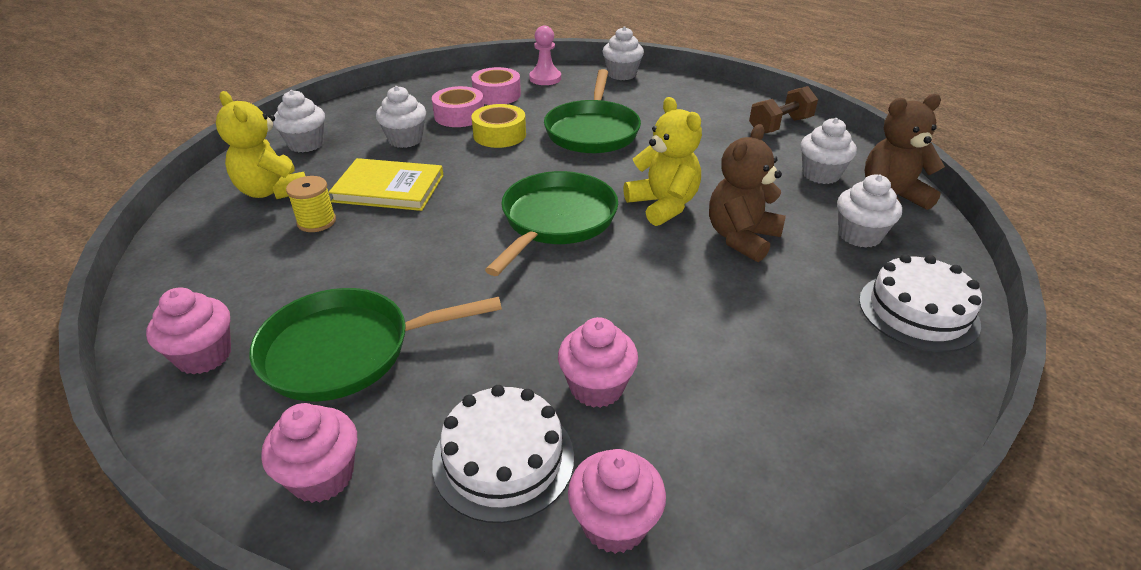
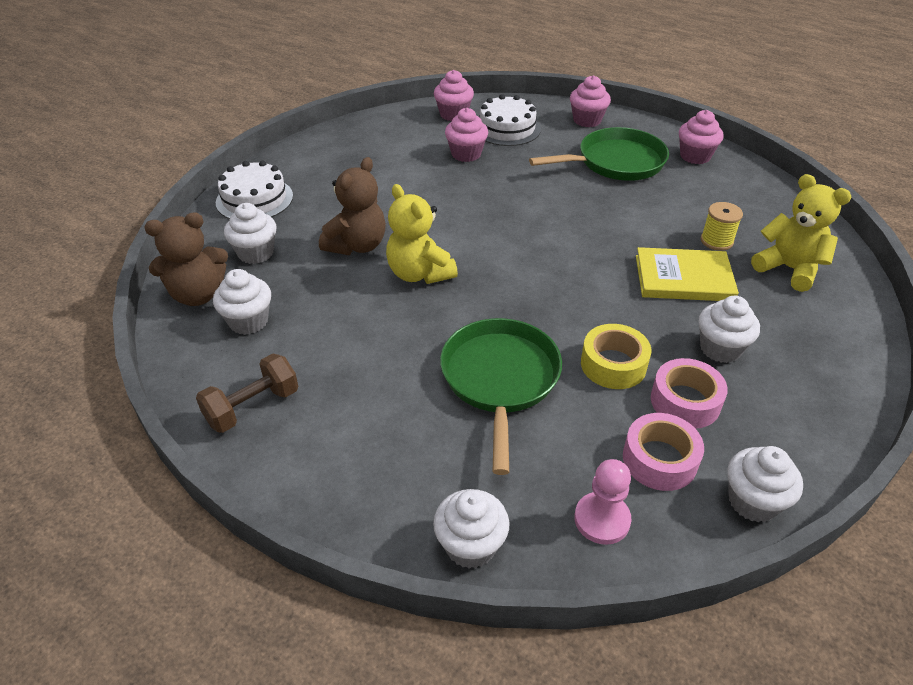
camera: 175 degrees right, 5 degrees up
(306, 144) = (827, 334): white cupcake -> white cupcake (753, 501)
(556, 221) = (514, 253): green pan -> none

